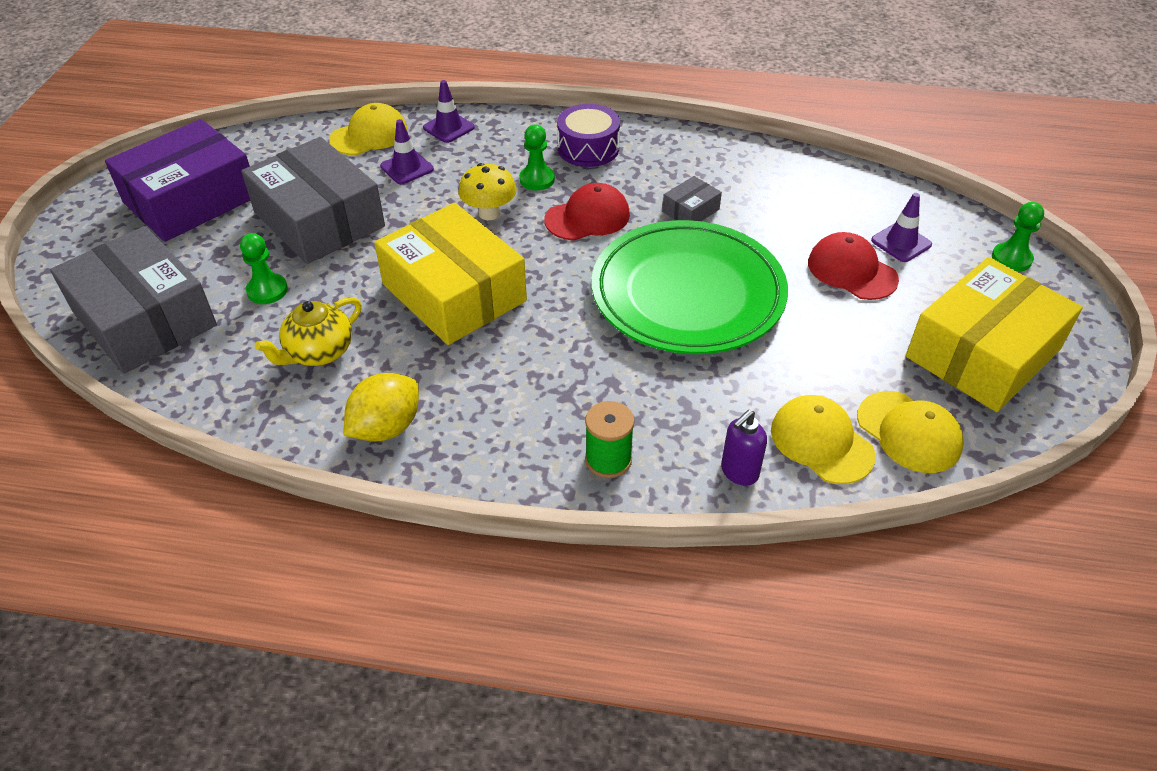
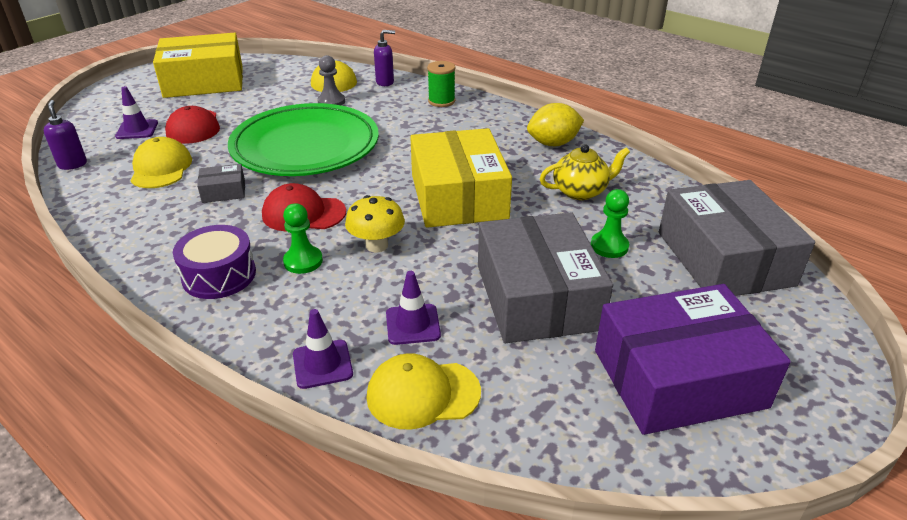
camera: 150 degrees left, 10 degrees down
(759, 387) = (331, 102): none -> grey pawn
(874, 183) = (73, 164): none -> purple soap dispenser
(909, 432) = (290, 72): yellow cap -> yellow cap (161, 168)
(1011, 259) = (101, 105): green pawn -> none

